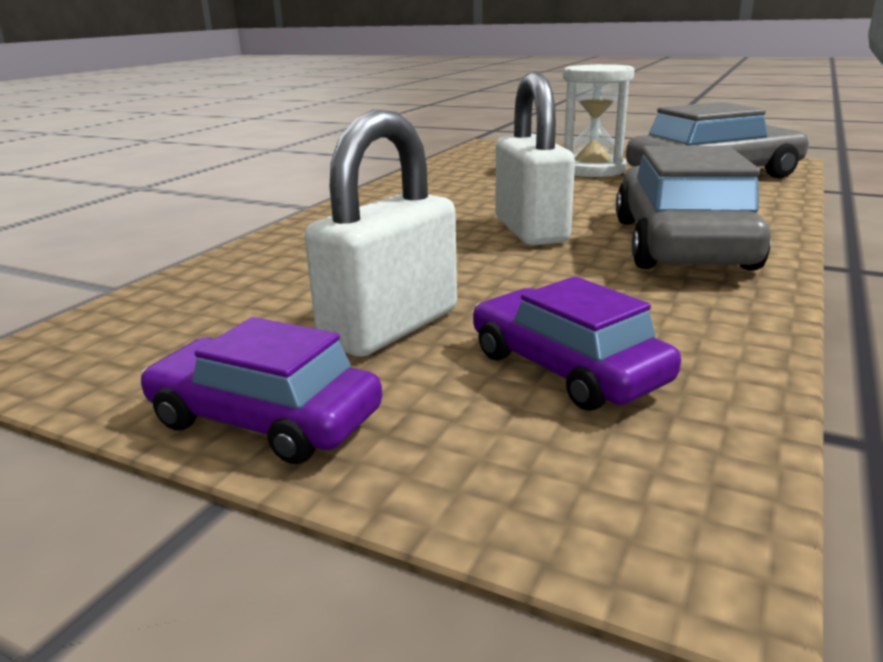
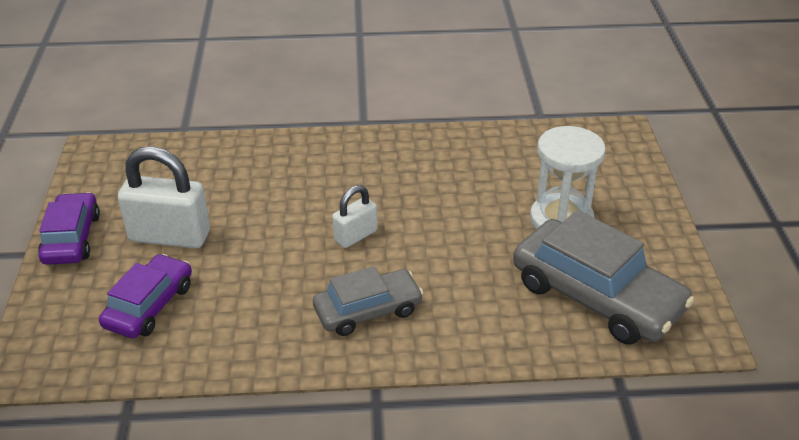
camera: 60 degrees right, 15 degrees up
(530, 231) = (355, 236): white padlock -> white padlock, size x0.57
(681, 243) = (368, 310): grey car -> grey car, size x0.60

